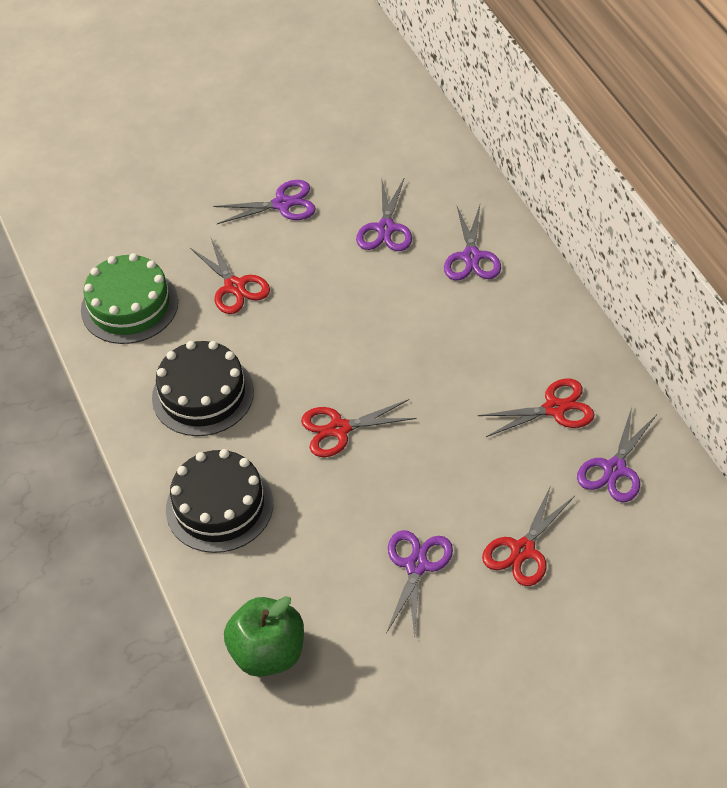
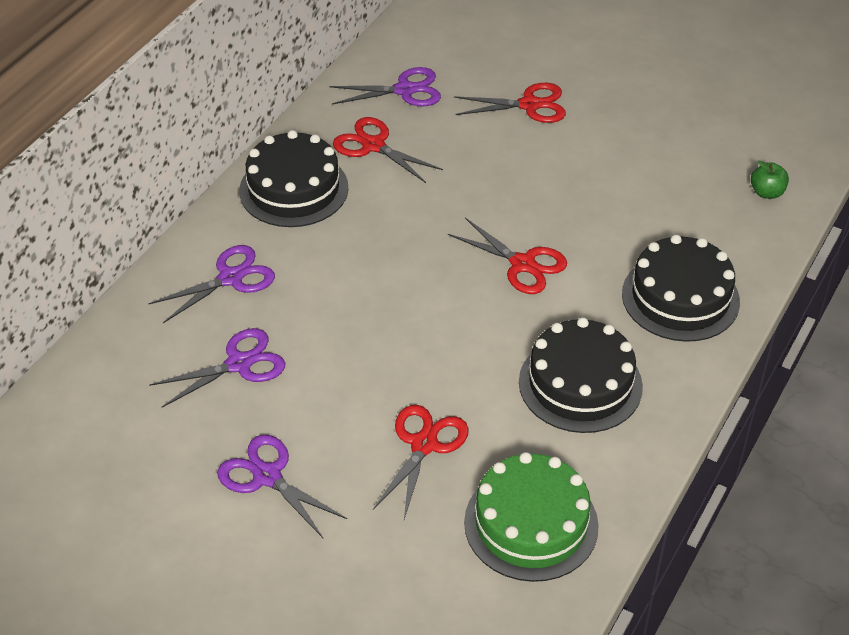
camera: 130 degrees left, 5 degrees down
(268, 653) = (767, 193): green apple -> green apple, size x0.49
(416, 566) = (604, 152): purple scissors -> none
(540, 333) = (293, 189): none -> black cake

